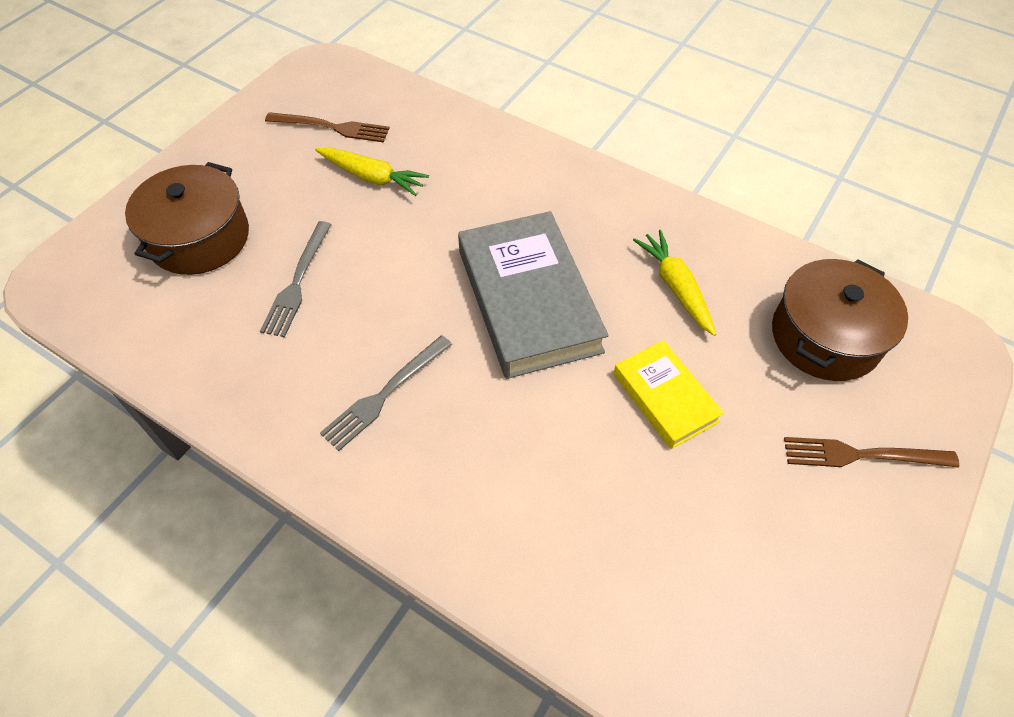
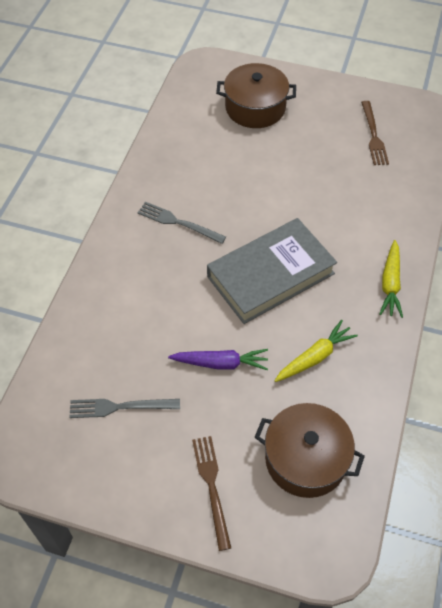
camera: 75 degrees right, 0 degrees up
(297, 282) = (241, 160): grey fork -> grey fork (120, 407)
(372, 177) = (339, 169): yellow carrot -> yellow carrot (390, 283)
(665, 397) = (220, 363): yellow book -> purple carrot

